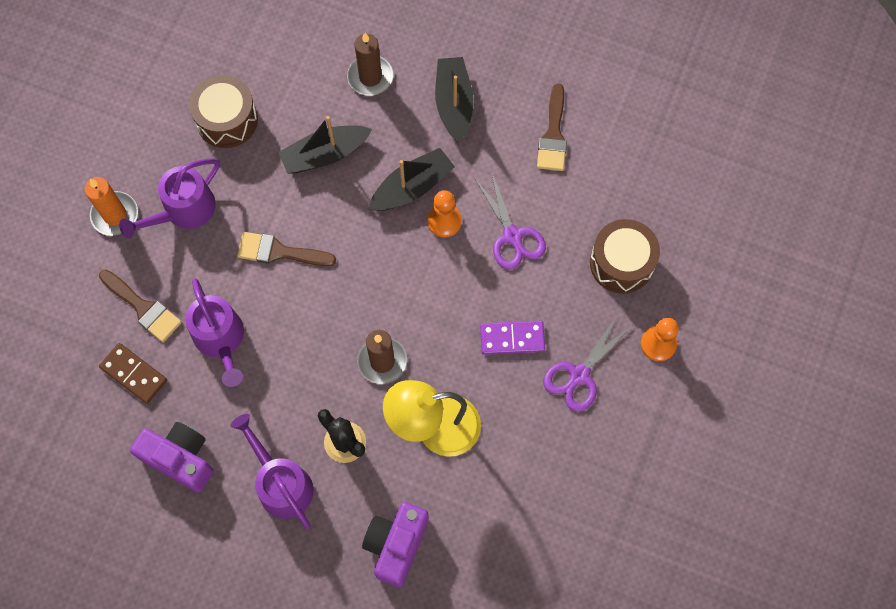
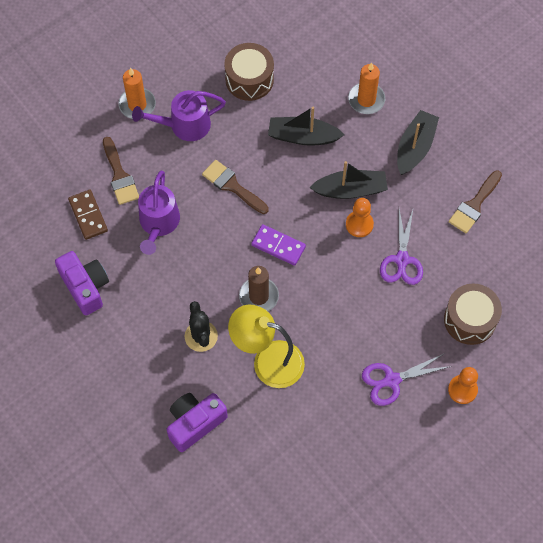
camera: 30 degrees right, 5 degrees down
(281, 483) = (142, 339): purple watering can -> none
(370, 77) = (366, 100): brown candle -> orange candle
(512, 338) = (359, 329): purple domino -> purple domino (278, 246)

